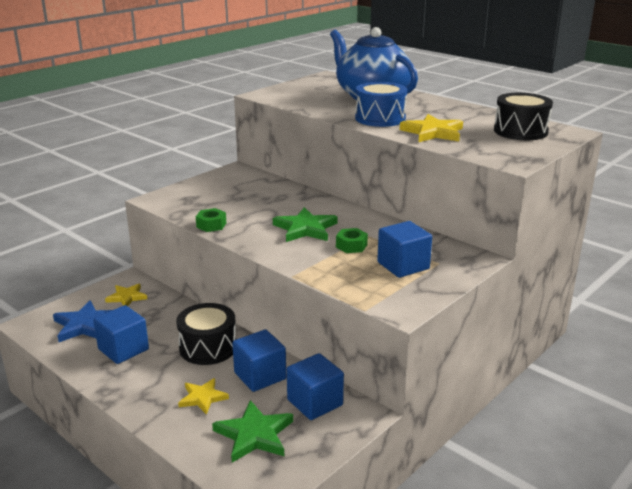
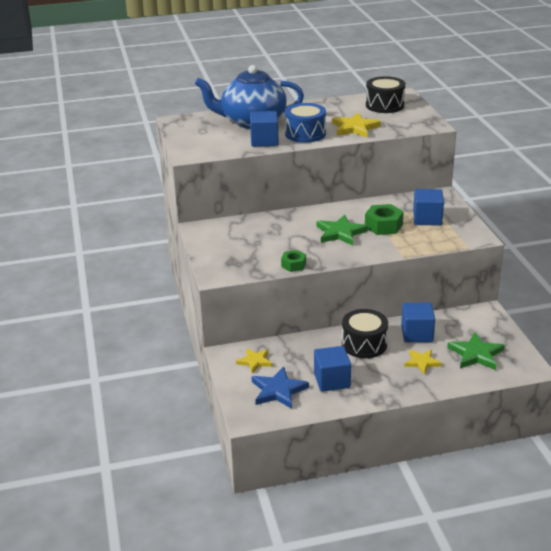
camera: 55 degrees left, 5 degrees up
(315, 402) = (462, 323): blue cube -> blue cube (264, 141)
(351, 246) = (383, 226): green nut -> green nut, size x1.59

